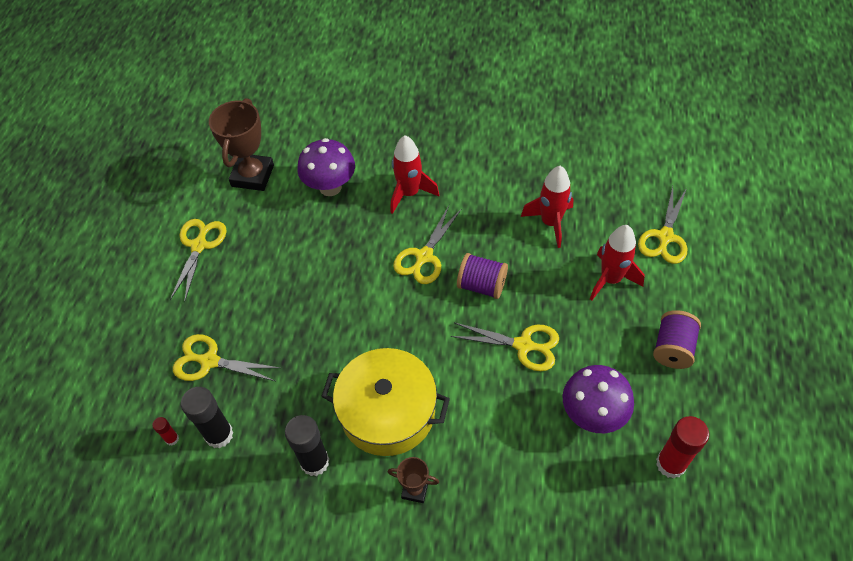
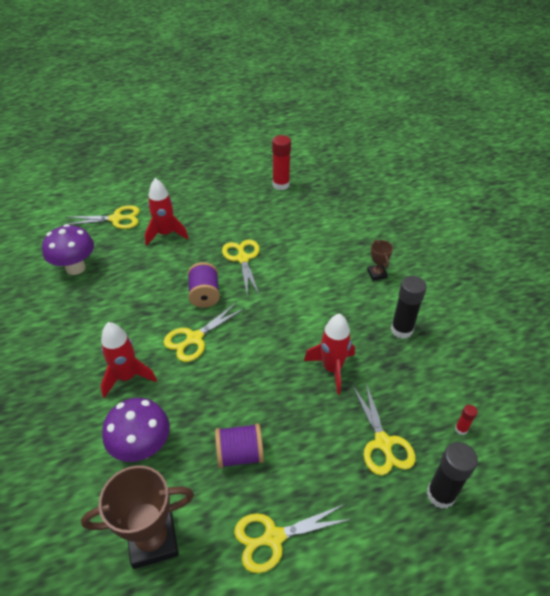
camera: 120 degrees left, 10 degrees down
(219, 435) = (431, 398): black glue stick -> black glue stick (440, 494)
(388, 412) = (338, 307): yellow pot -> none
(424, 257) = (194, 338): yellow scissors -> yellow scissors turned 135 degrees clockwise
(550, 223) = (126, 276): red rocket -> red rocket (332, 369)
(592, 415) = (272, 217): purple mushroom -> purple mushroom (75, 268)
(672, 348) = (206, 198): purple spool -> purple spool (240, 454)

